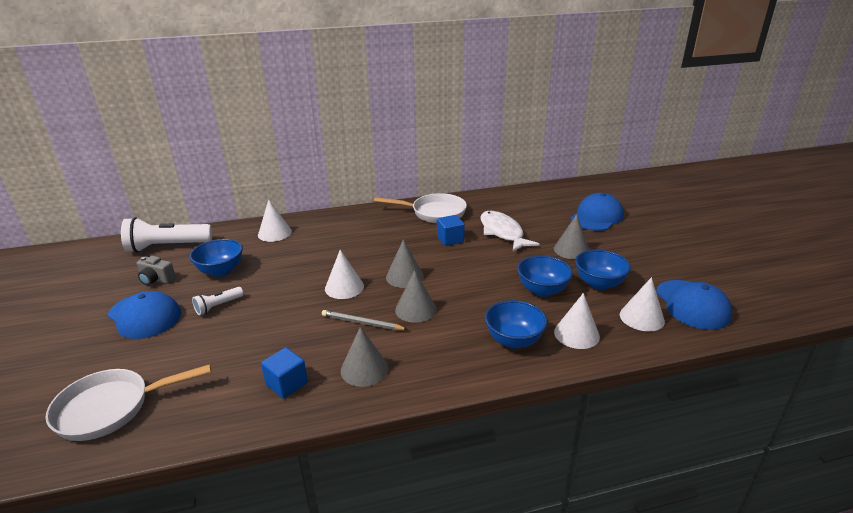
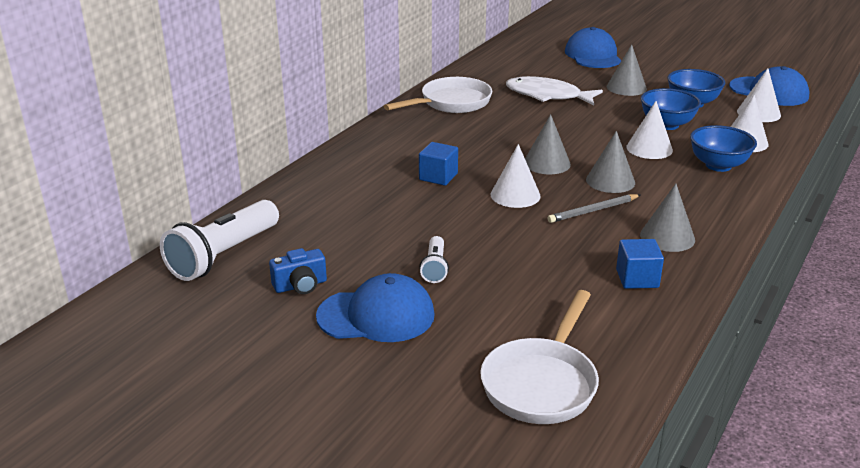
camera: 45 degrees left, 0 degrees up
(156, 280) = (300, 285): grey camera -> blue camera
(221, 271) = (357, 243): blue bowl -> none
(274, 233) = (326, 186): white cone -> white cone (649, 148)
(450, 239) = (517, 119): blue cube -> blue cube (438, 177)

